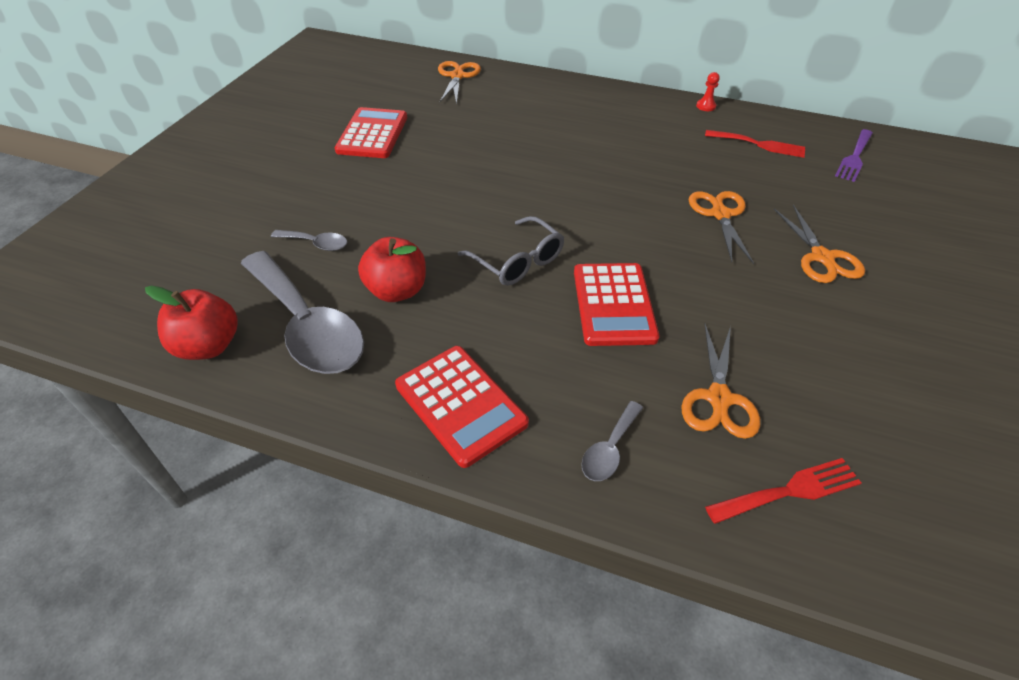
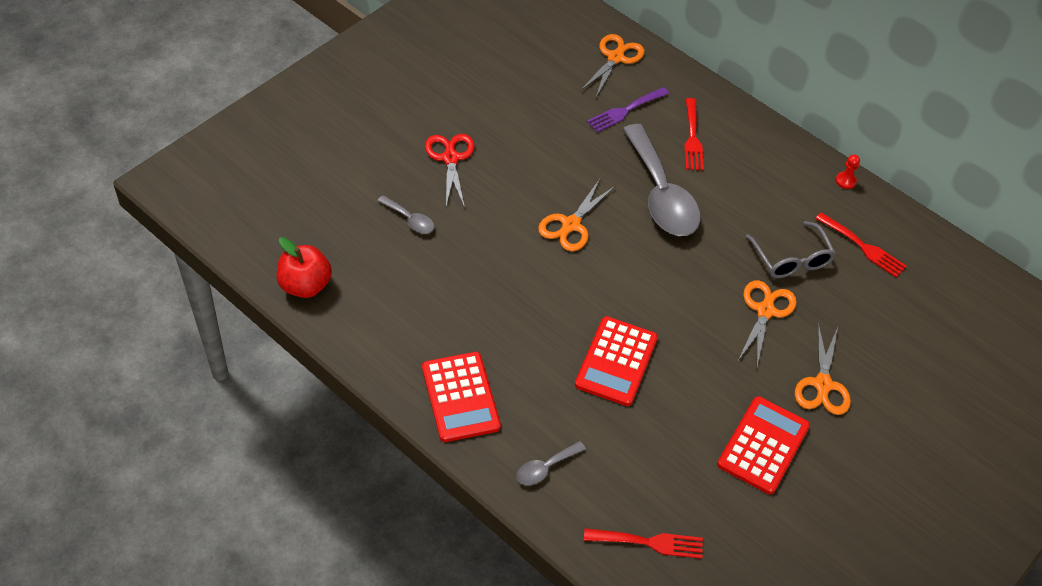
camera: 20 degrees right, 5 degrees up
(307, 326) = (378, 294): grey spoon -> grey spoon (661, 194)
(337, 181) = (450, 158): none -> red scissors
(372, 134) = (501, 111): red calculator -> red calculator (763, 445)
(397, 290) = (455, 287): red apple -> none
(517, 261) = (561, 294): grey glasses -> grey glasses (791, 258)
(559, 110) = (692, 138): none -> red fork
(719, 398) = (646, 464): orange scissors -> orange scissors (571, 225)
(854, 157) = (948, 295): purple fork -> purple fork (625, 111)

